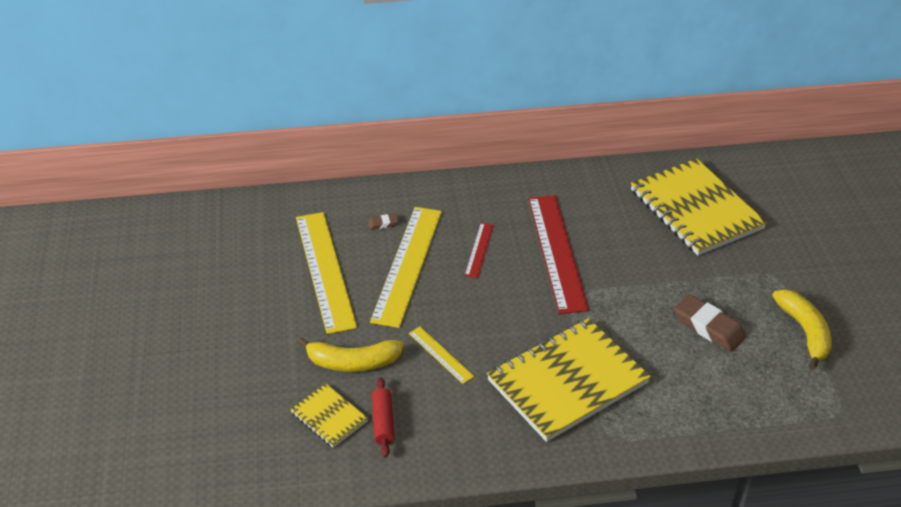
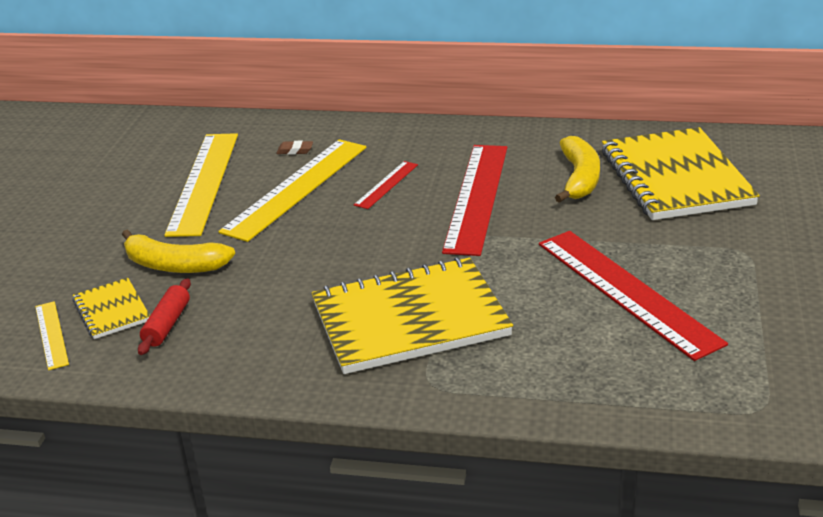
camera: 20 degrees right, 10 degrees down
(440, 355) = (276, 272): yellow ruler -> yellow ruler (51, 335)
(708, 327) = (626, 292): brown eraser -> red ruler
(805, 332) = (757, 315): yellow banana -> yellow banana (579, 179)

